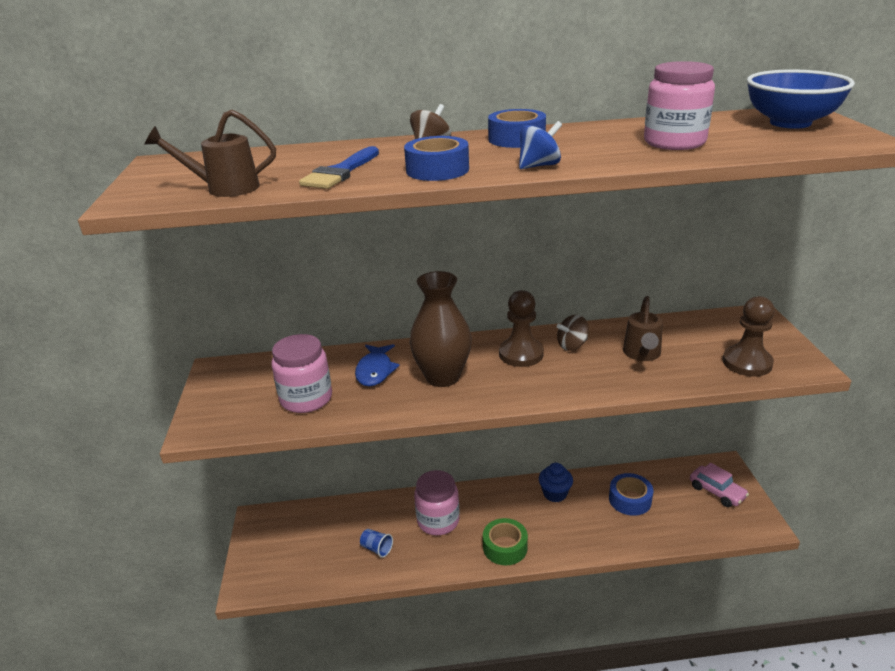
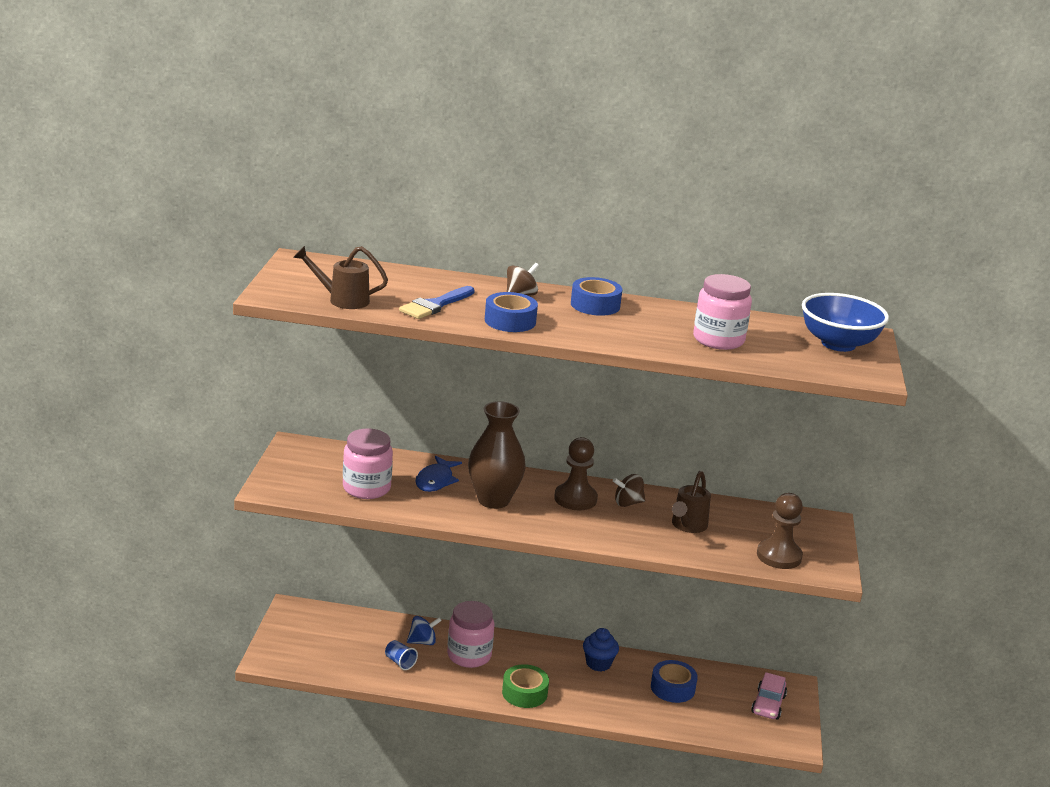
camera: 10 degrees right, 5 degrees down
(539, 166) = (590, 336): blue spinning top -> blue spinning top (422, 642)
(717, 492) = (768, 704): pink car -> pink car turned 45 degrees clockwise

